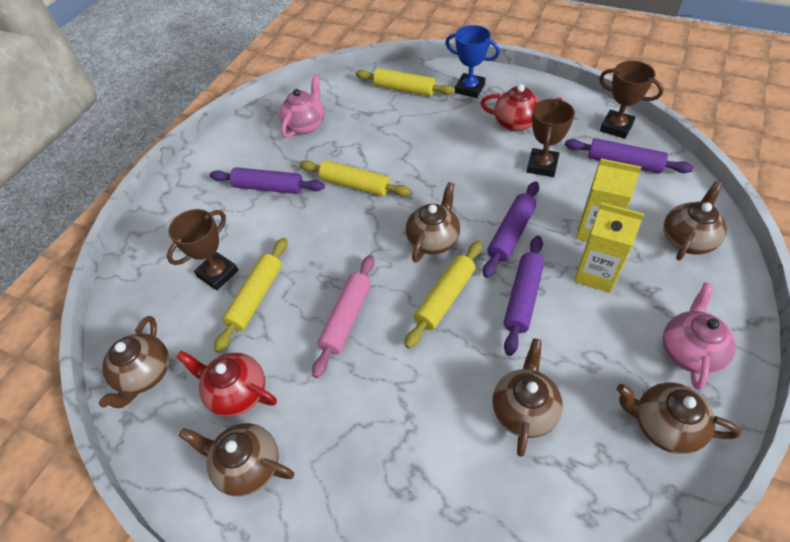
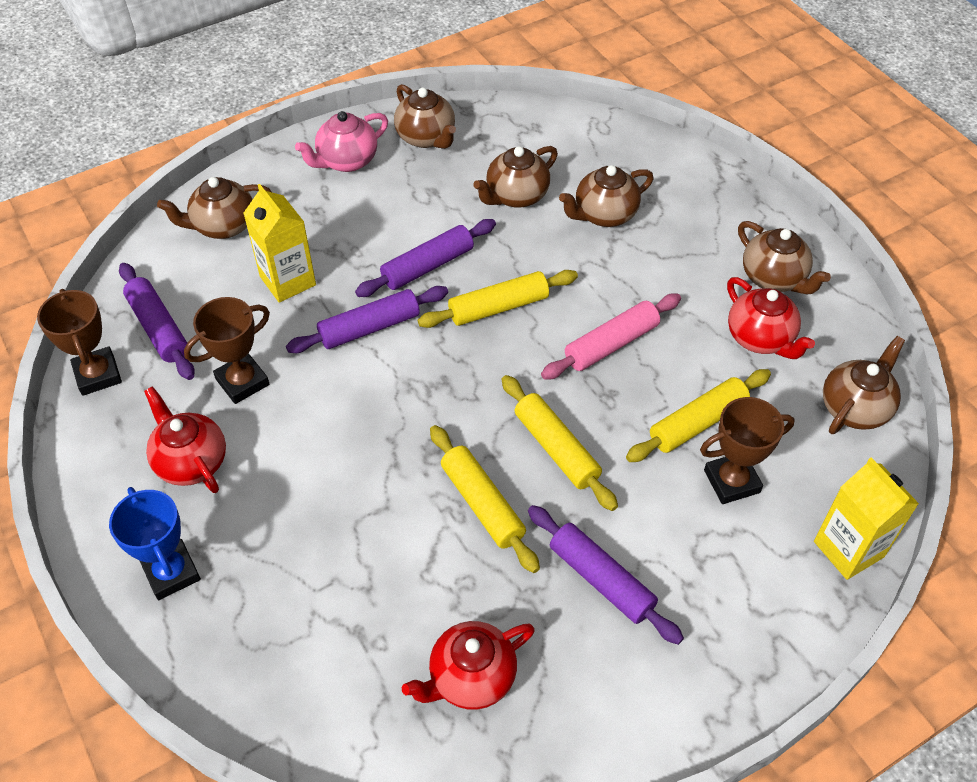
camera: 150 degrees left, 0 degrees up
(305, 125) = (471, 677): pink teapot -> red teapot
(404, 89) = (259, 647): yellow rolling pin -> yellow rolling pin (556, 449)
(433, 240) = (455, 370): brown teapot -> brown teapot (604, 214)
(596, 274) = (340, 247): yellow carton -> yellow carton (848, 549)

